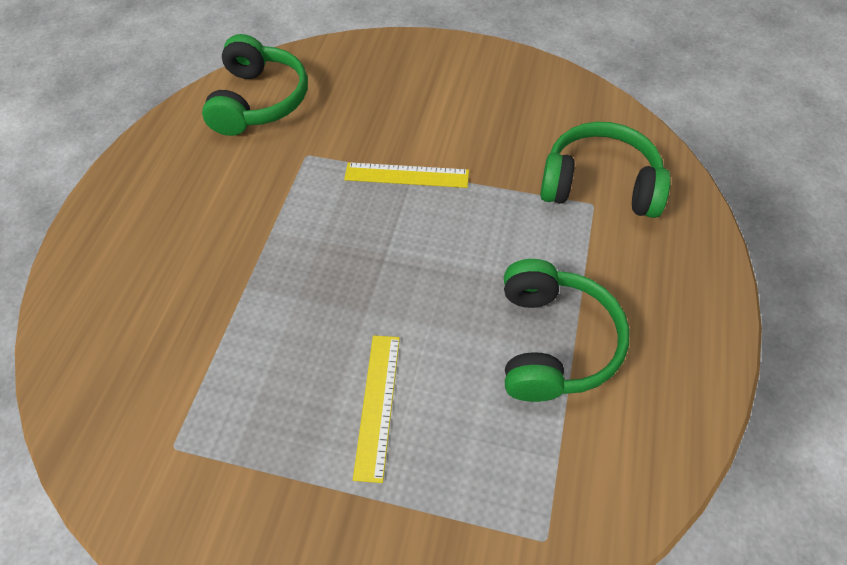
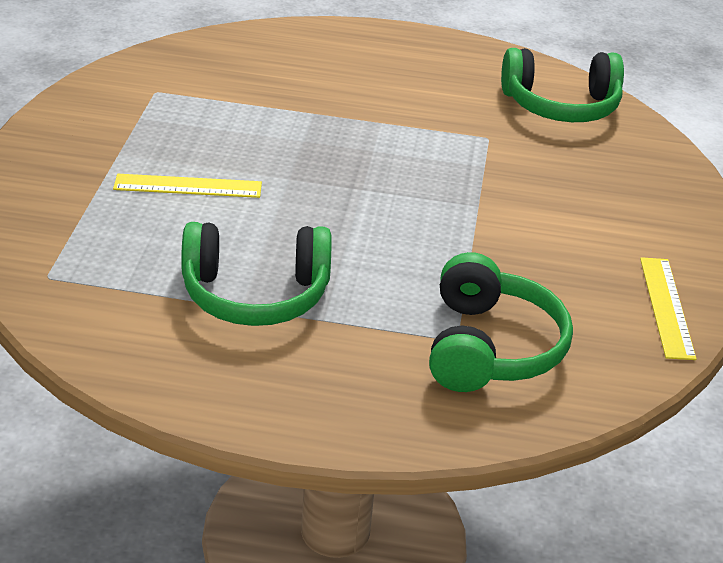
camera: 80 degrees right, 20 degrees down
(406, 175) = (473, 201): yellow ruler -> yellow ruler (666, 307)

